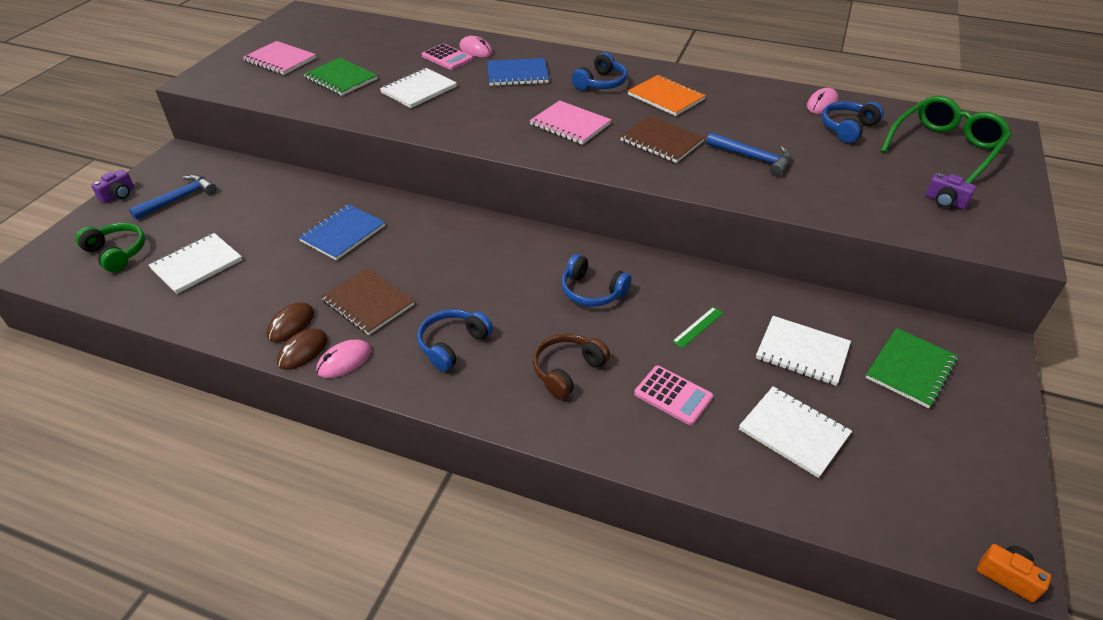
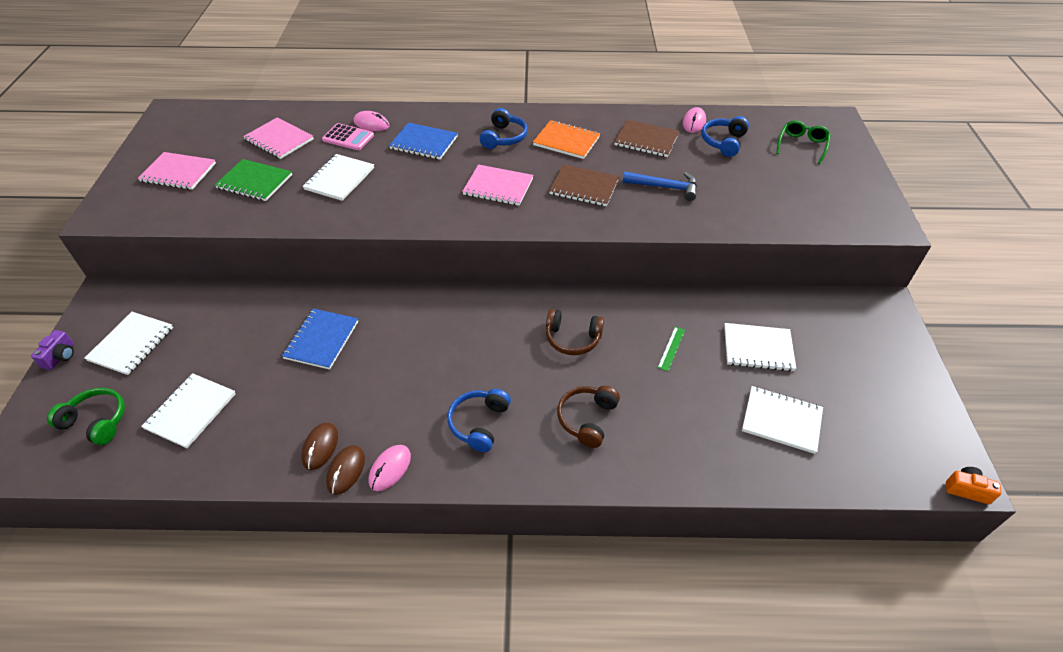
camera: 20 degrees left, 5 degrees up
(179, 199) = (131, 344): blue hammer -> white notebook
(368, 303) = (382, 404): brown notebook -> brown notebook (646, 140)
(383, 49) = (279, 140): none -> pink notebook
(517, 74) = (424, 143): blue notebook -> blue notebook turned 45 degrees clockwise
(592, 291) = (572, 338): blue headphones -> brown headphones
(673, 395) = (680, 416): pink calculator -> none
(910, 369) = (838, 341): green notebook -> none
(945, 148) = (802, 145): green glasses -> green glasses, size x0.59
(945, 201) = (822, 195): purple camera -> none

